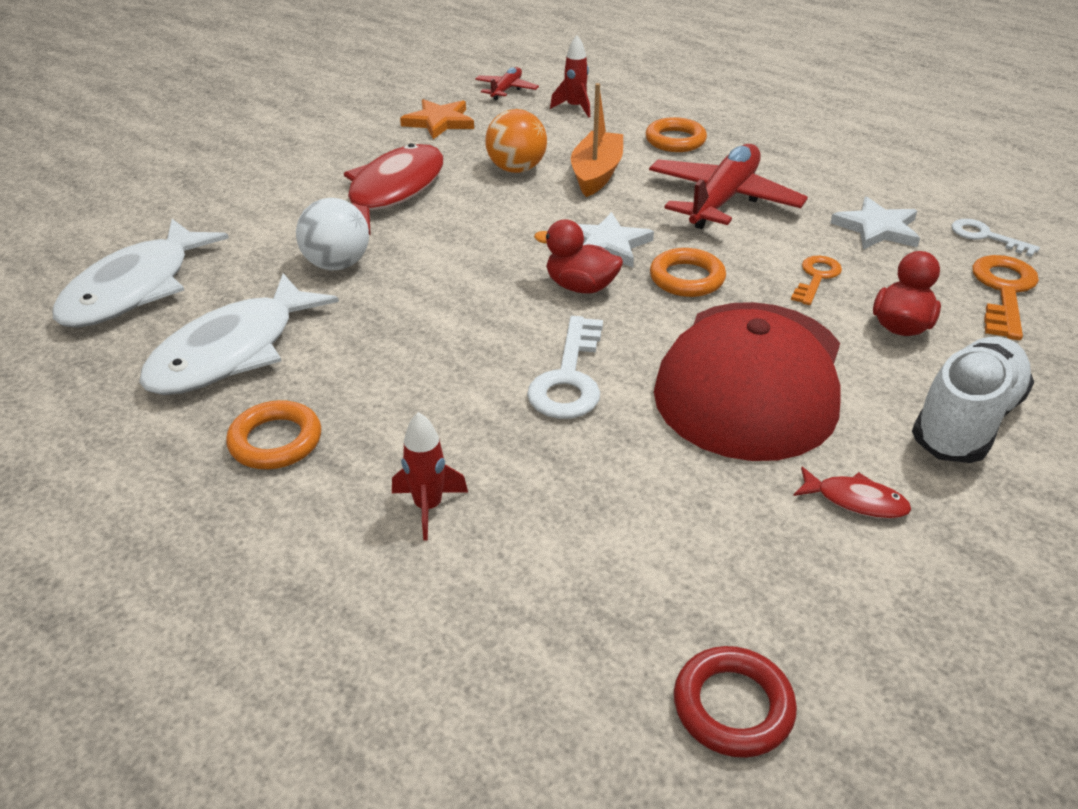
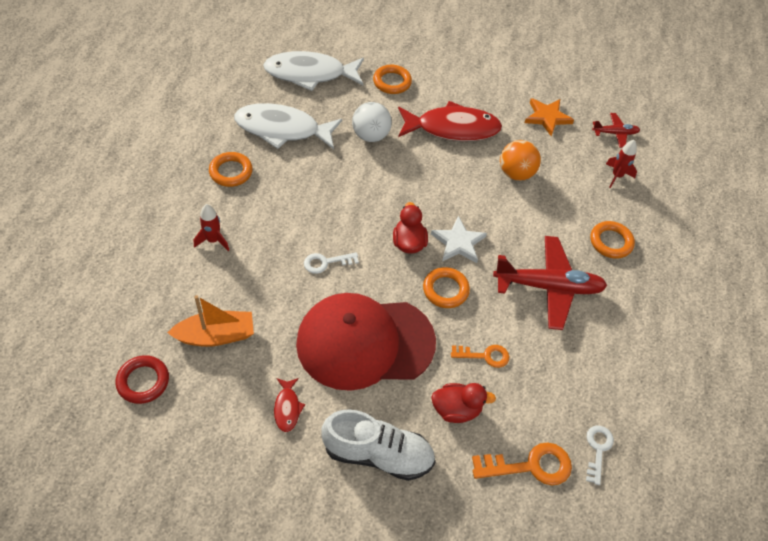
camera: 60 degrees right, 15 degrees up
(245, 216) = (392, 82): none -> orange ring
(569, 378) = (326, 262): white key -> white key, size x0.63
(596, 174) = (536, 213): orange boat -> orange boat (216, 335)
(877, 228) = (566, 381): white star -> none

